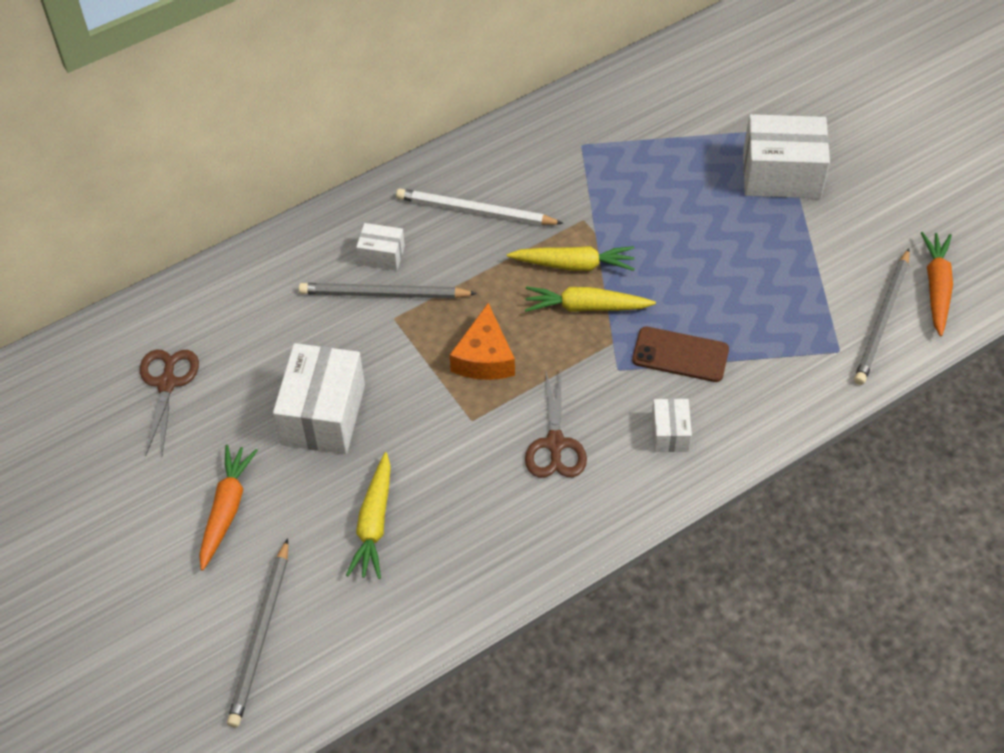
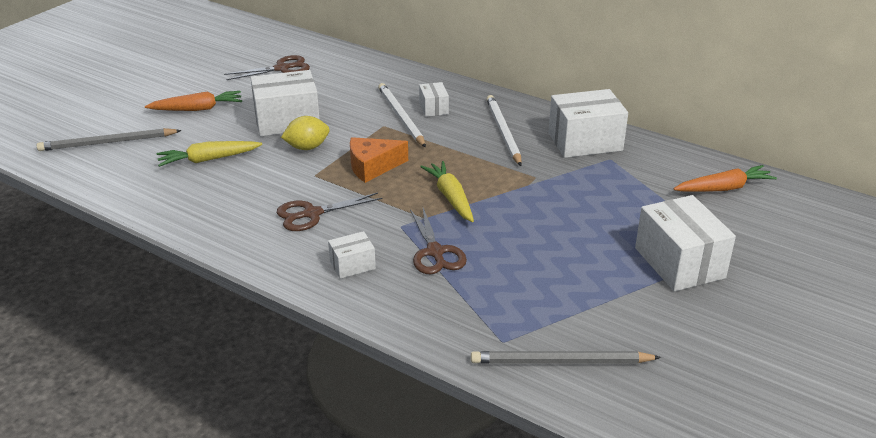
camera: 65 degrees right, 20 degrees down
(383, 294) = (401, 117): grey pencil -> white pencil
(403, 410) = (307, 147): none -> yellow lemon
(536, 150) = (585, 142): none -> white box
(573, 265) = (487, 183): yellow carrot -> none
(680, 355) = (435, 252): brown phone -> brown scissors
(936, 287) = (631, 392): orange carrot -> orange carrot (723, 188)

